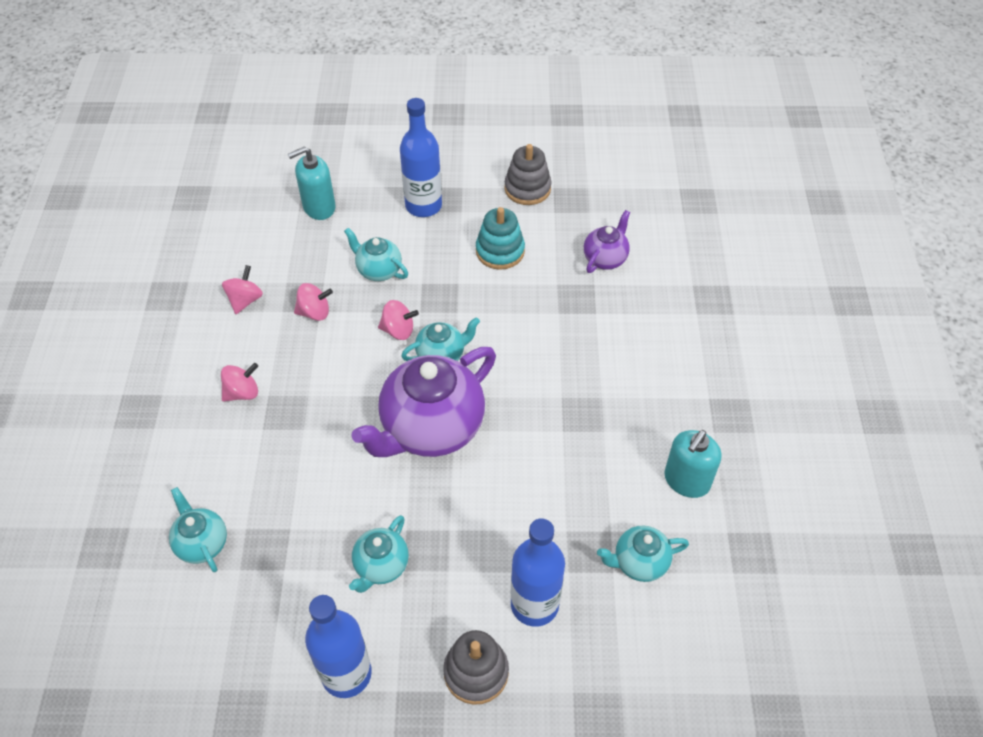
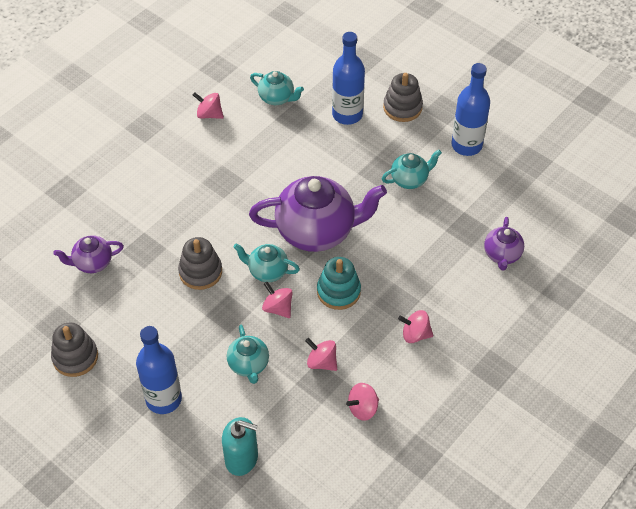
camera: 140 degrees left, 0 degrees up
(202, 543) = (502, 255): turquoise teapot -> purple teapot
(500, 251) = (152, 319): turquoise stacking toy -> turquoise stacking toy (338, 291)
(503, 314) = (200, 272): none -> grey stacking toy
(686, 480) = (209, 114): turquoise soap dispenser -> pink spinning top

